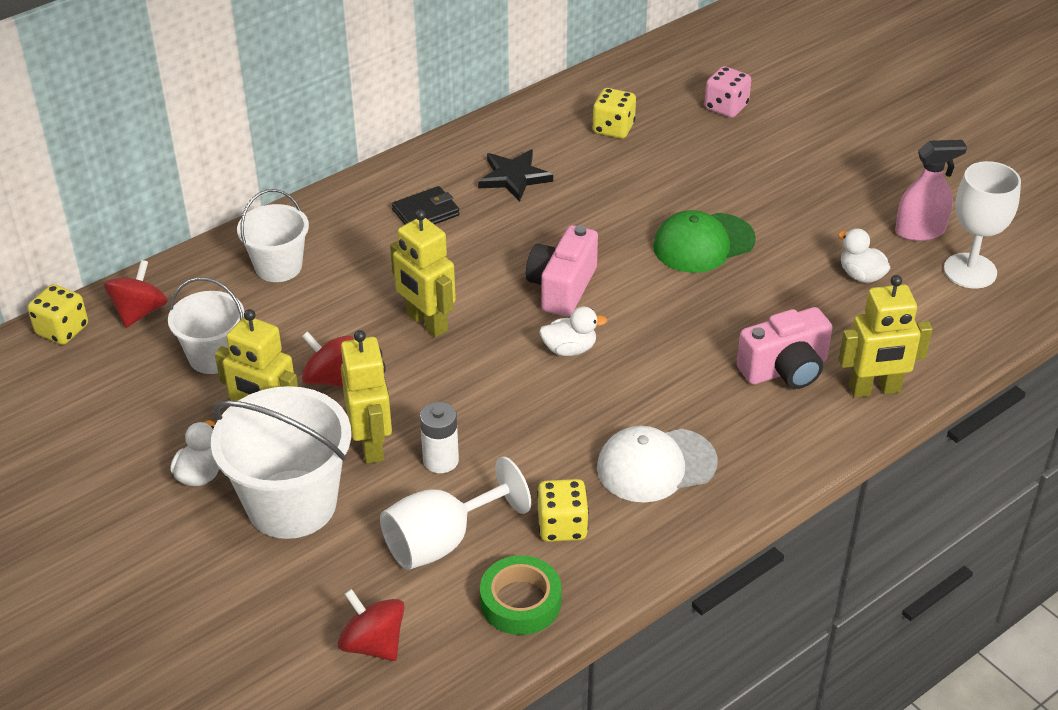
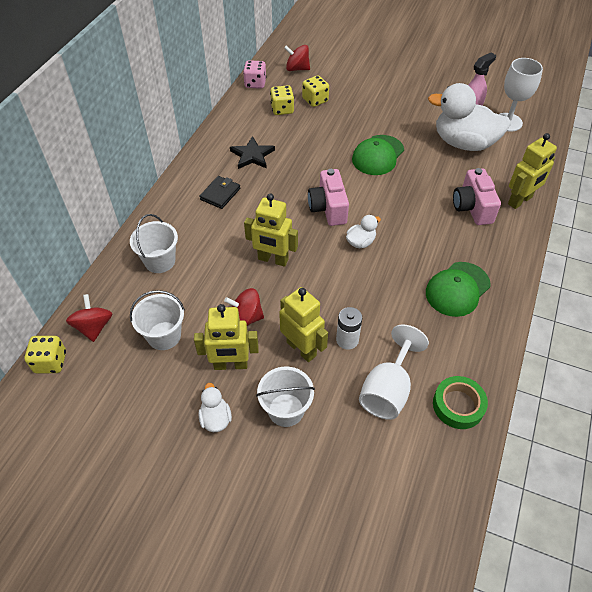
camera: 30 degrees left, 10 degrees up
(291, 504) = (286, 410): white bucket -> white bucket, size x0.61
(373, 644) = (403, 476): red spinning top -> red spinning top (297, 69)
(562, 526) = (441, 348): yellow dice -> yellow dice (315, 100)
(656, 465) = (457, 289): white cap -> green cap
(726, 107) = (328, 78): pink dice -> pink dice (255, 83)
(785, 369) = (472, 208): pink camera -> pink camera turned 135 degrees clockwise
(861, 275) = (464, 143): white duck -> white duck, size x2.29

